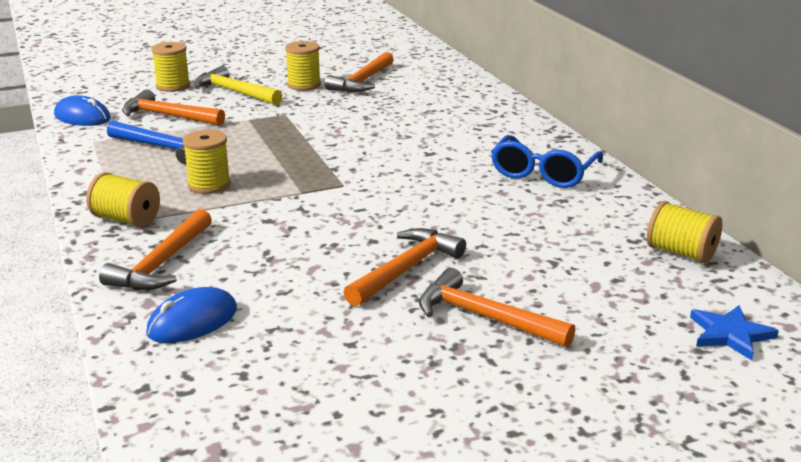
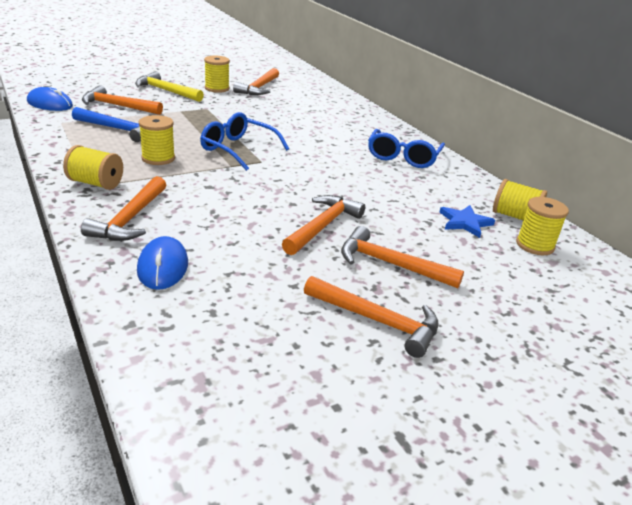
camera: 10 degrees left, 5 degrees up
(173, 86) = (118, 84): yellow spool -> yellow spool (535, 245)
(192, 321) = (163, 267): blue mouse -> blue mouse turned 45 degrees counterclockwise
(315, 169) = (237, 149): none -> blue glasses
(447, 387) = (377, 321): none -> orange hammer
(730, 334) = (568, 278): blue star -> blue star (465, 222)

